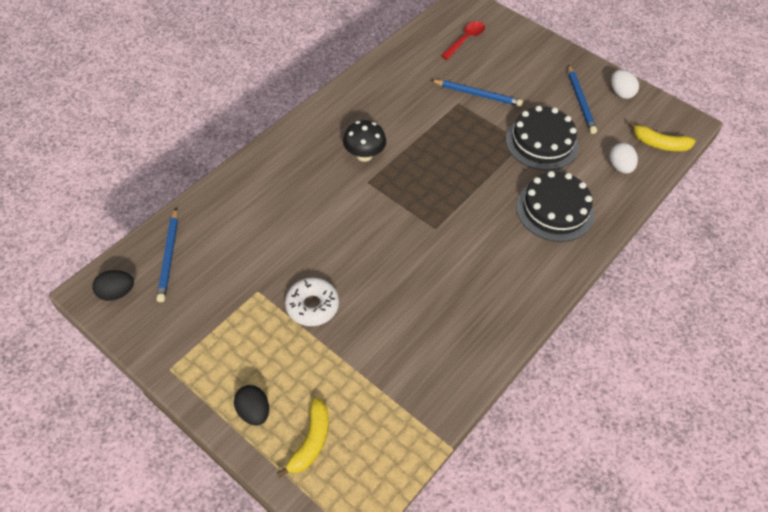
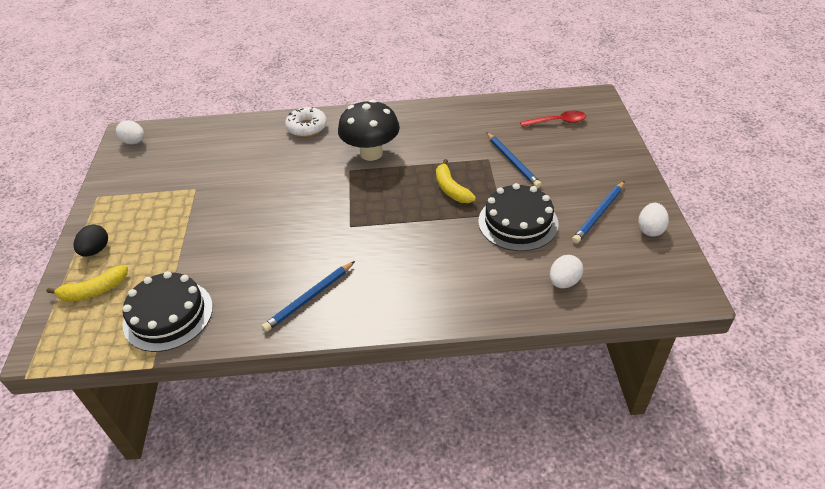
camera: 50 degrees right, 10 degrees down
(117, 293) = (134, 142): black egg -> white egg
(169, 257) = (183, 140): blue pencil -> blue pencil (309, 298)
(312, 306) = (209, 218): white donut -> white donut (307, 127)
(364, 155) = (371, 153): black mushroom -> black mushroom, size x1.50
(555, 210) = (457, 274): black cake -> black cake (168, 315)
(660, 144) = (632, 289): yellow banana -> yellow banana (451, 189)

